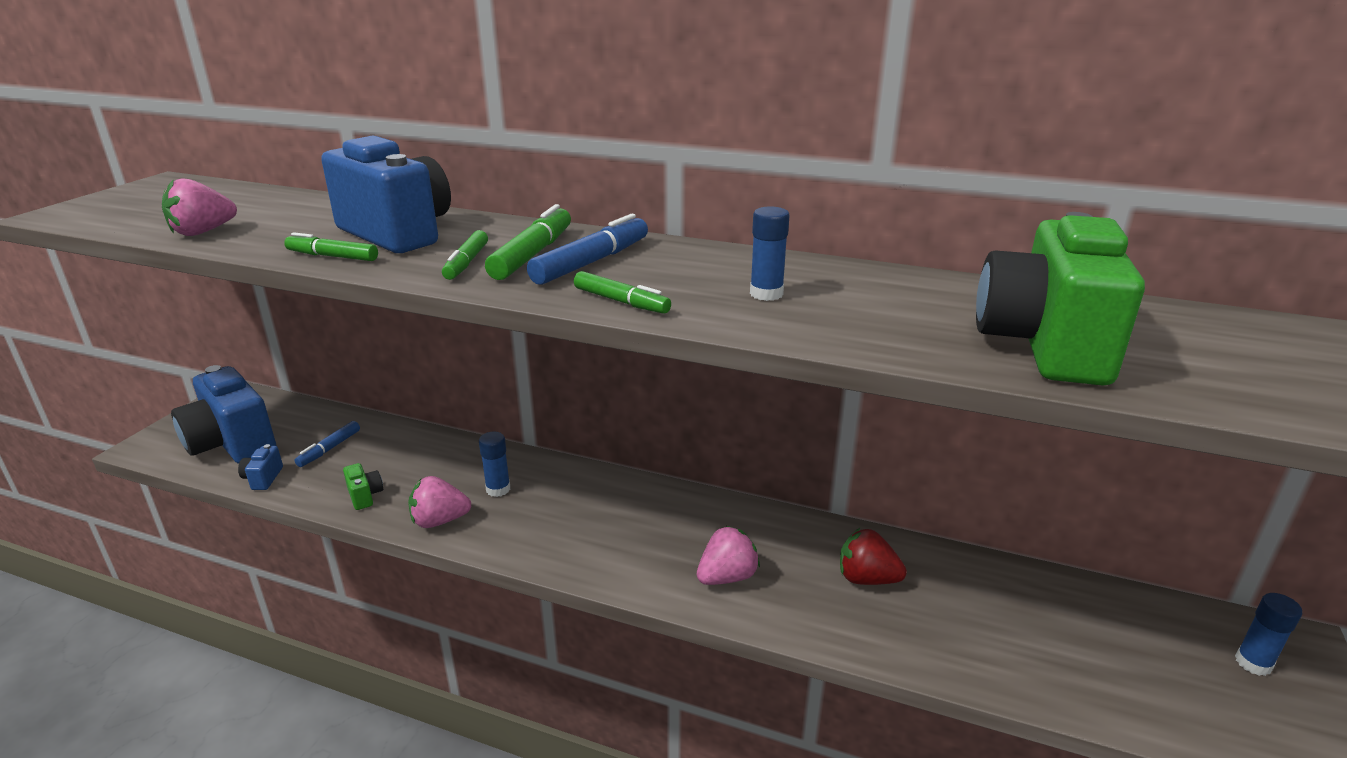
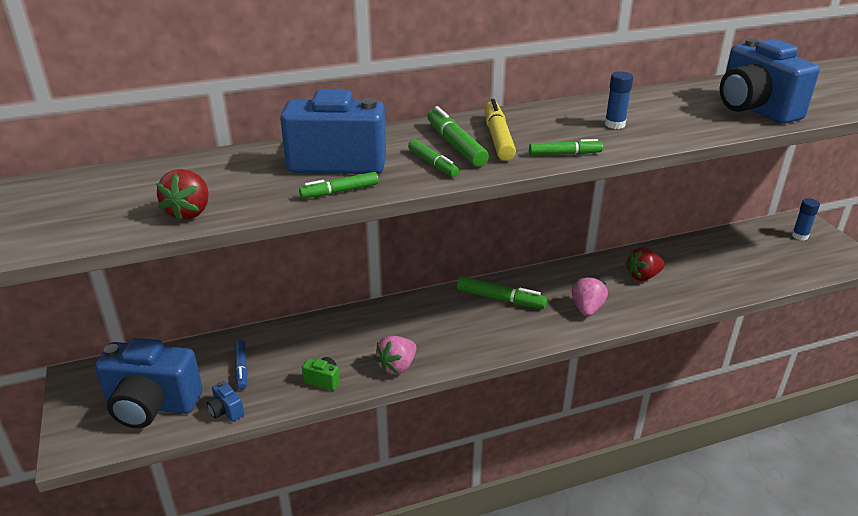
camera: 40 degrees left, 5 degrees up
(203, 232) = (189, 212): pink strawberry -> red strawberry
(498, 489) = (402, 331): blue glue stick -> none
(591, 262) = (498, 138): blue marker -> yellow marker
(644, 510) = (500, 299): none -> green marker
(1043, 346) = (754, 109): green camera -> blue camera

